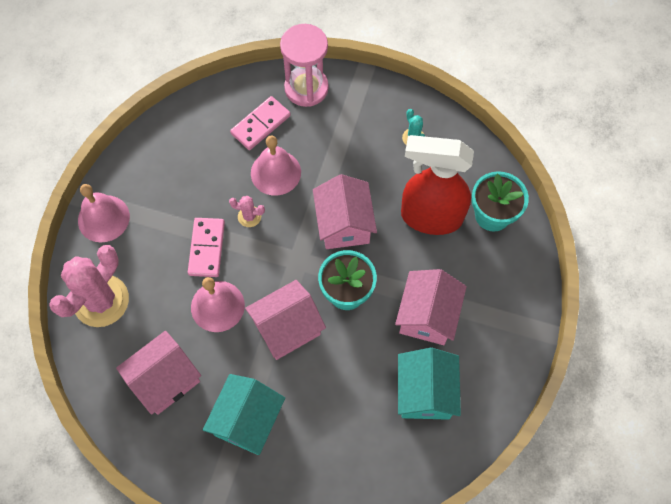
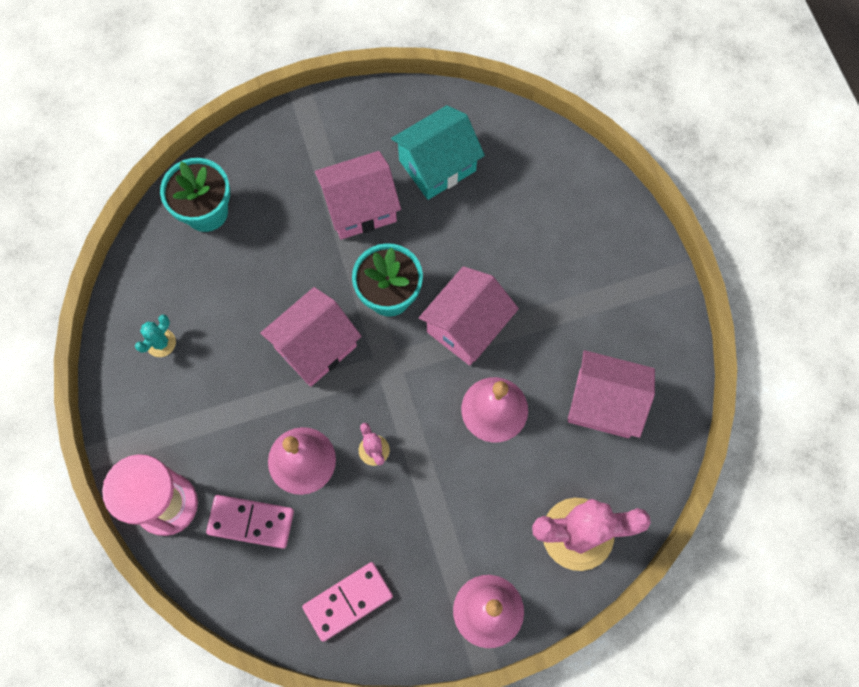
camera: 125 degrees left, 5 degrees up
(206, 248) = (441, 468): pink domino -> pink domino (348, 601)
(247, 420) = (581, 299): turquoise house -> none
(287, 328) = (467, 326): pink house -> pink house turned 75 degrees counterclockwise
(430, 217) = (249, 268): red spray bottle -> none

